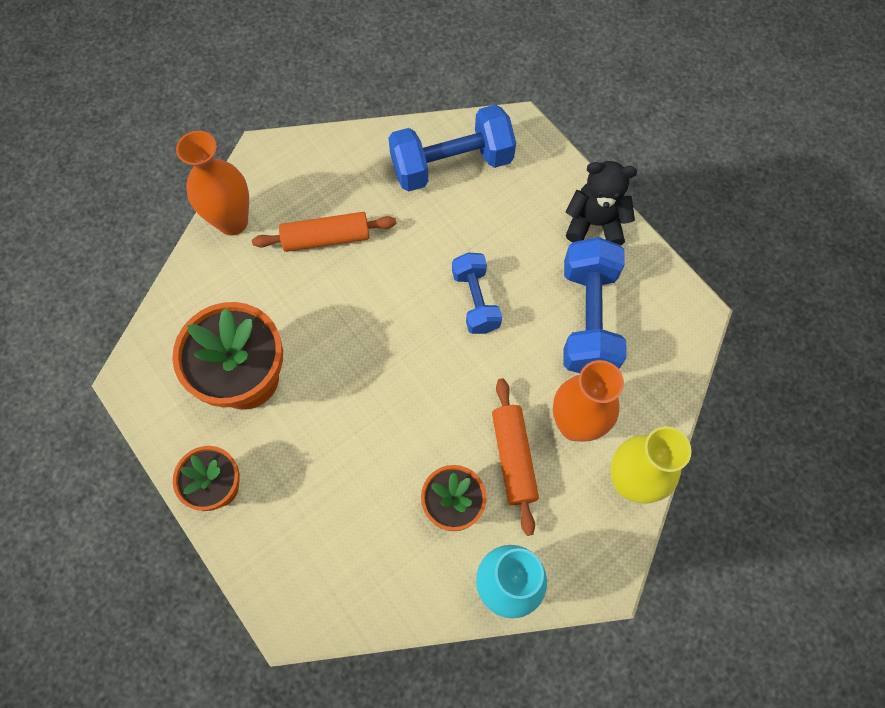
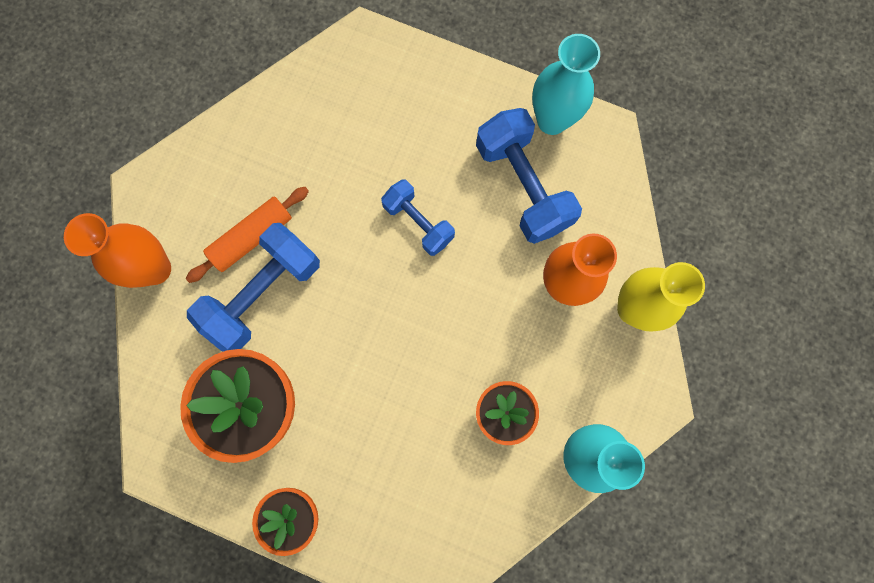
camera: 30 degrees left, 10 degrees up
(451, 165) = (323, 106): blue dumbbell -> blue dumbbell (263, 294)
(513, 457) = (528, 343): orange rolling pin -> none
(595, 223) = (480, 95): black teddy bear -> none
(648, 277) = (552, 120): none -> turquoise vase

